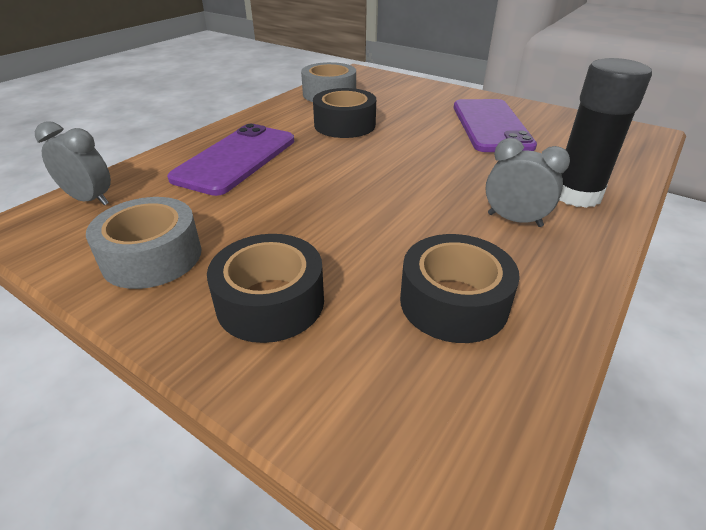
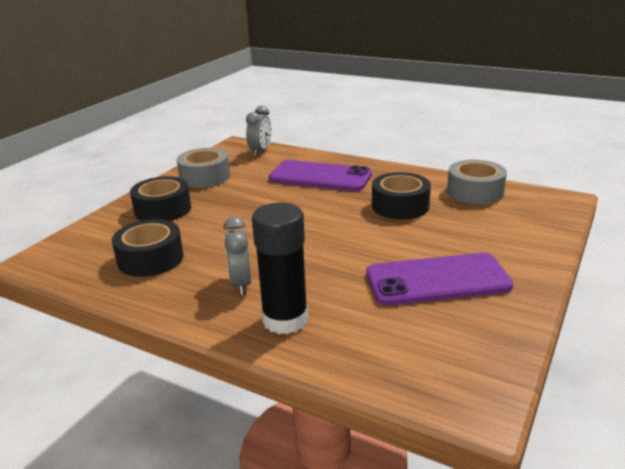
camera: 85 degrees right, 10 degrees down
(514, 220) = (241, 284): grey clock -> grey clock turned 150 degrees clockwise

